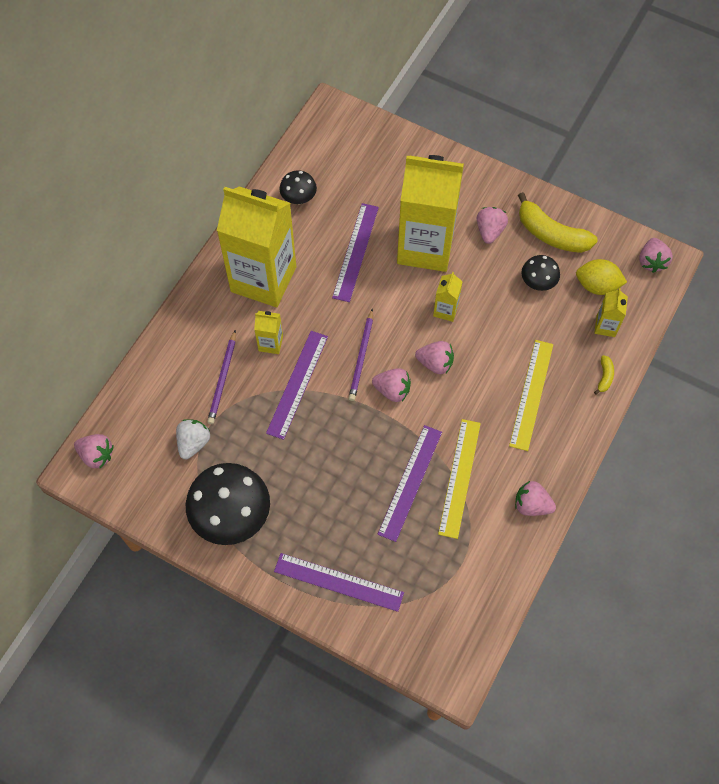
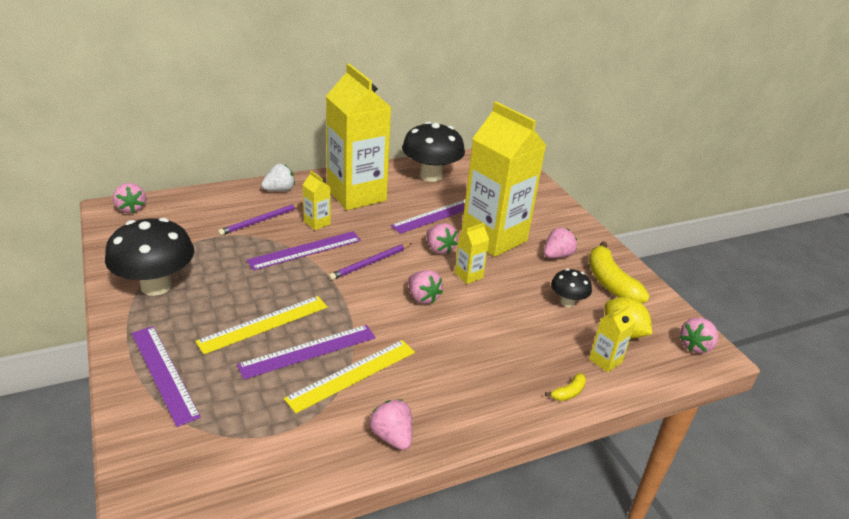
camera: 35 degrees right, 30 degrees down
(193, 443) = (194, 237): white strawberry -> white strawberry (279, 190)
(299, 198) = (431, 176): black mushroom -> black mushroom, size x1.95
(392, 390) = (368, 292): pink strawberry -> pink strawberry (439, 249)
(531, 394) = (483, 362): yellow ruler -> yellow ruler (264, 324)

